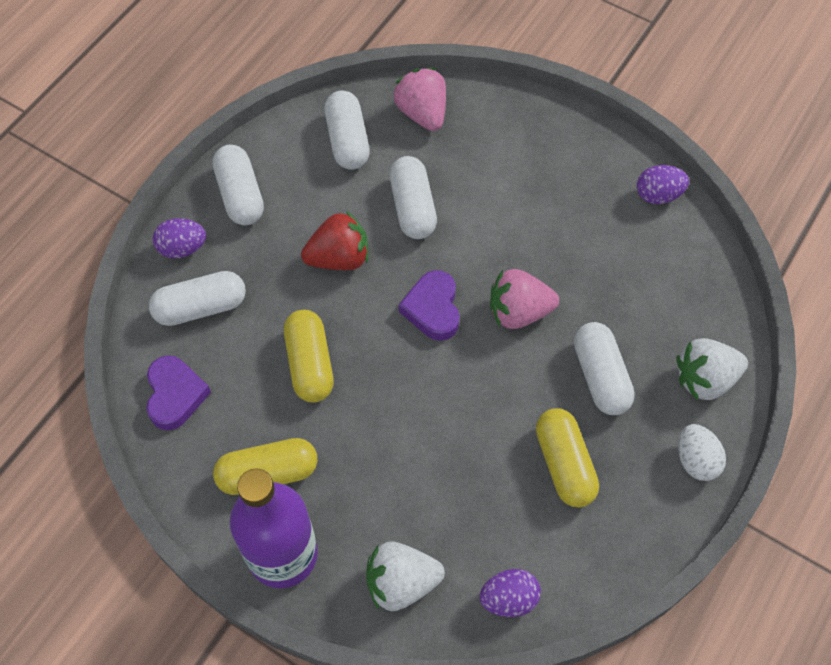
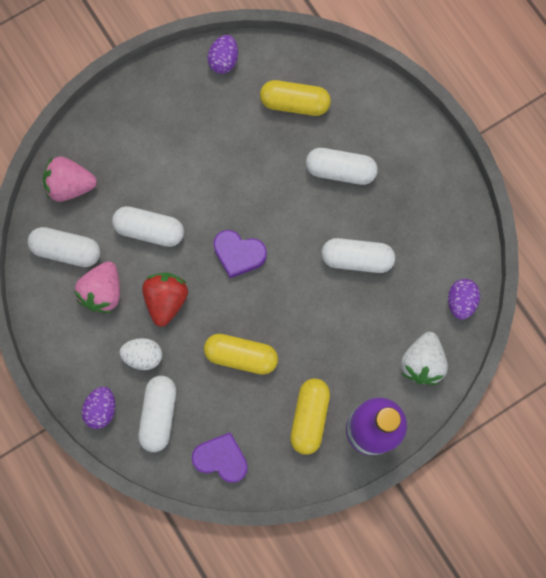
camera: 65 degrees left, 15 degrees up
(240, 195) = (75, 349): white capsule -> white capsule (357, 259)
(518, 312) = (268, 199): pink strawberry -> pink strawberry (103, 292)
(564, 464) = (390, 224): yellow capsule -> yellow capsule (294, 103)
(696, 460) = (423, 144): white egg -> white egg (143, 356)
(705, 379) = (372, 108): white strawberry -> none

